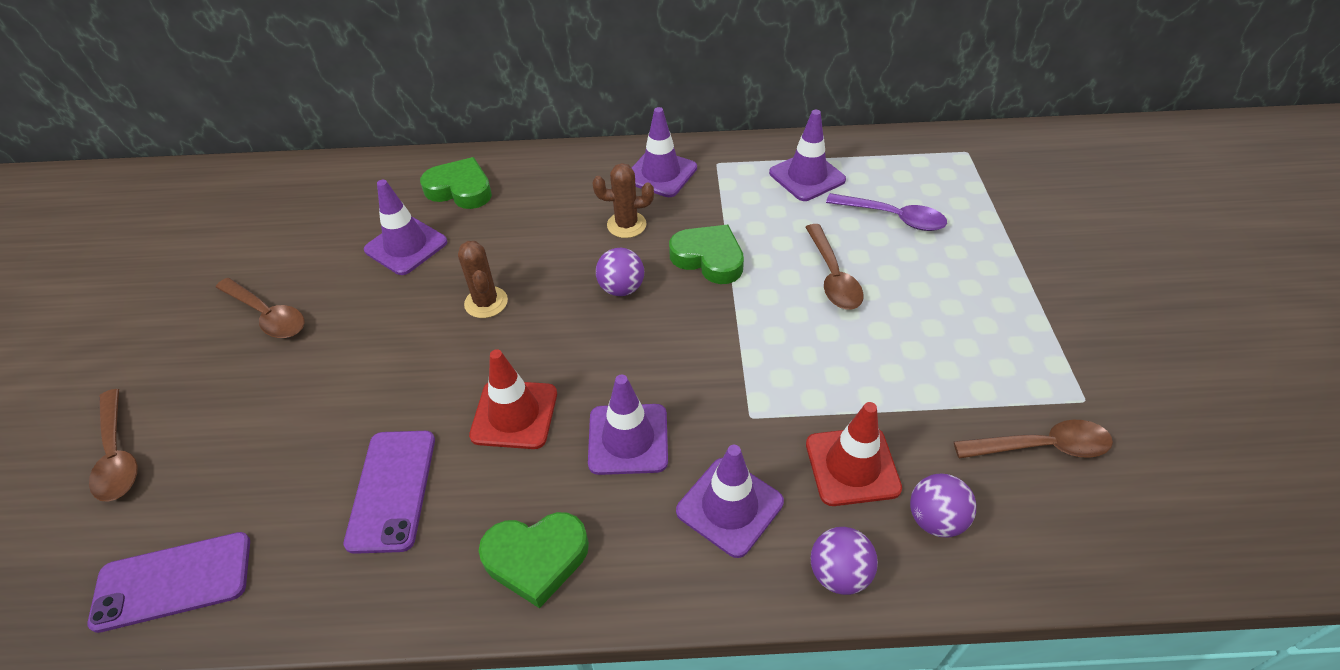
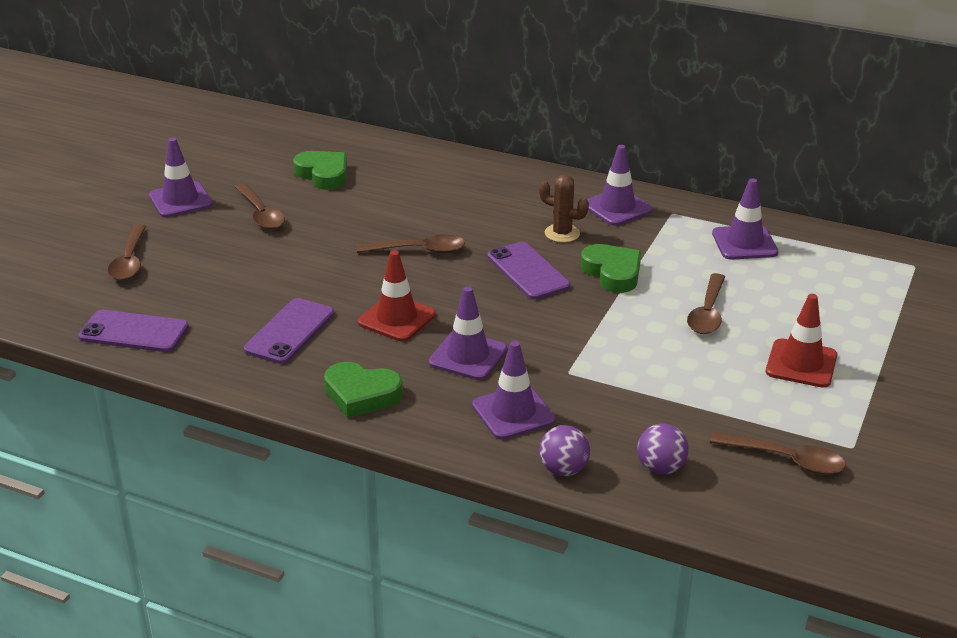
camera: 25 degrees right, 15 degrees down
(406, 246) = (382, 200): purple traffic cone -> purple traffic cone (180, 200)
(460, 189) = (446, 175): green heart -> green heart (323, 174)
(486, 302) = (419, 250): brown cactus -> brown spoon
(621, 288) = (527, 271): purple ball -> purple phone
(852, 466) = (623, 422): red traffic cone -> red traffic cone (801, 364)
(893, 217) = (797, 291): purple spoon -> none

